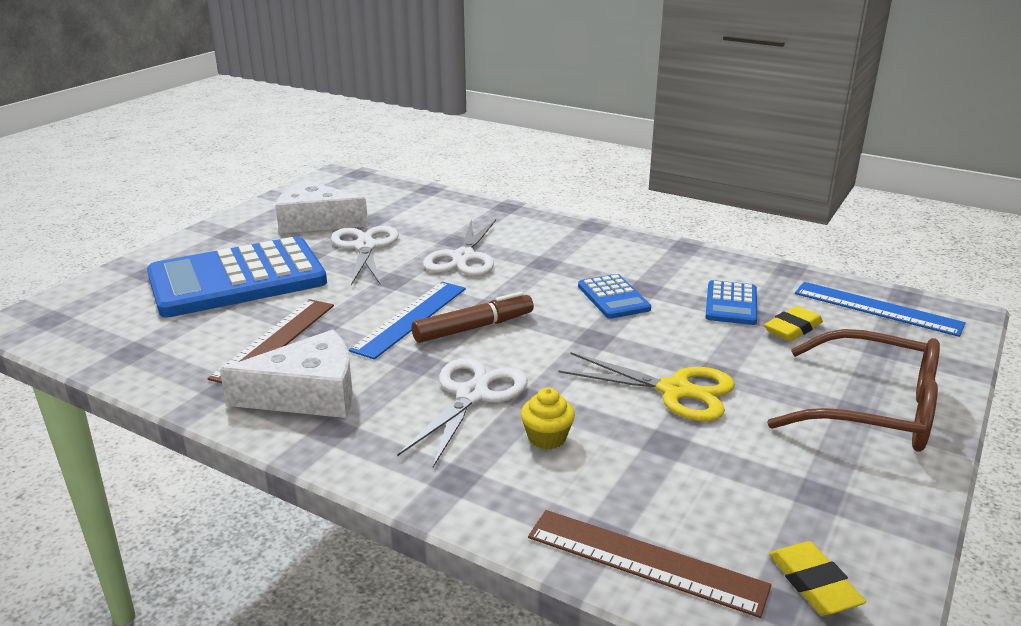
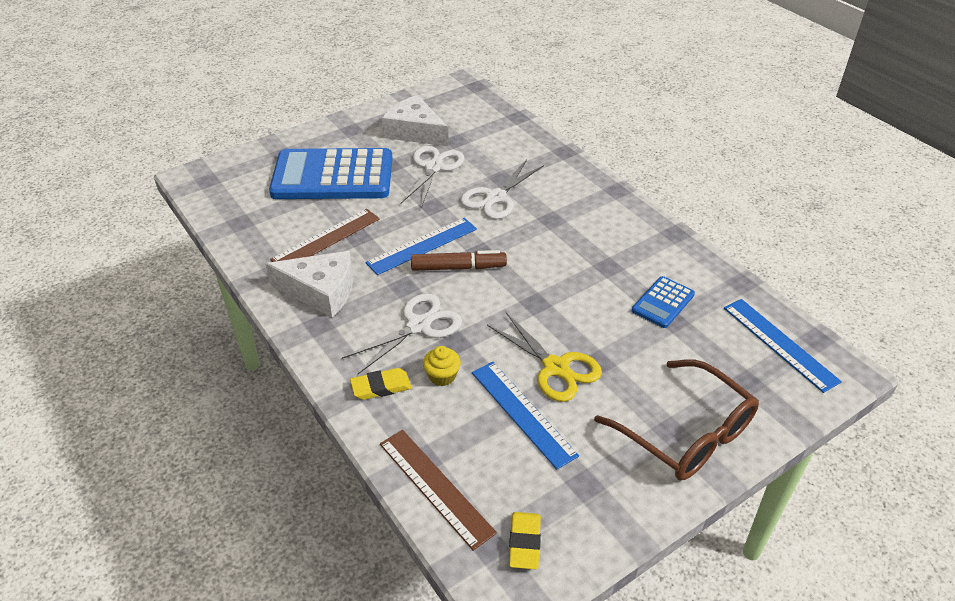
camera: 25 degrees right, 15 degrees up
(613, 297) = (577, 269): blue calculator -> none
(679, 445) = (523, 413): none -> blue ruler
(793, 328) = (691, 341): yellow eraser -> yellow eraser (381, 387)

